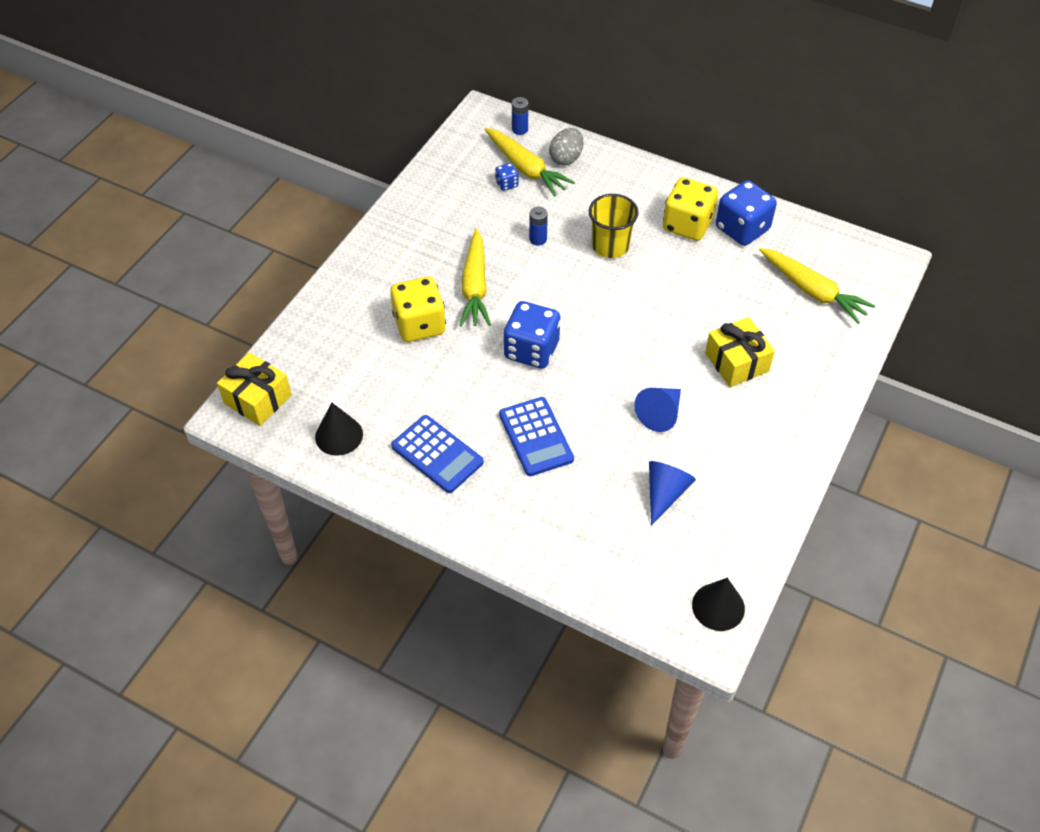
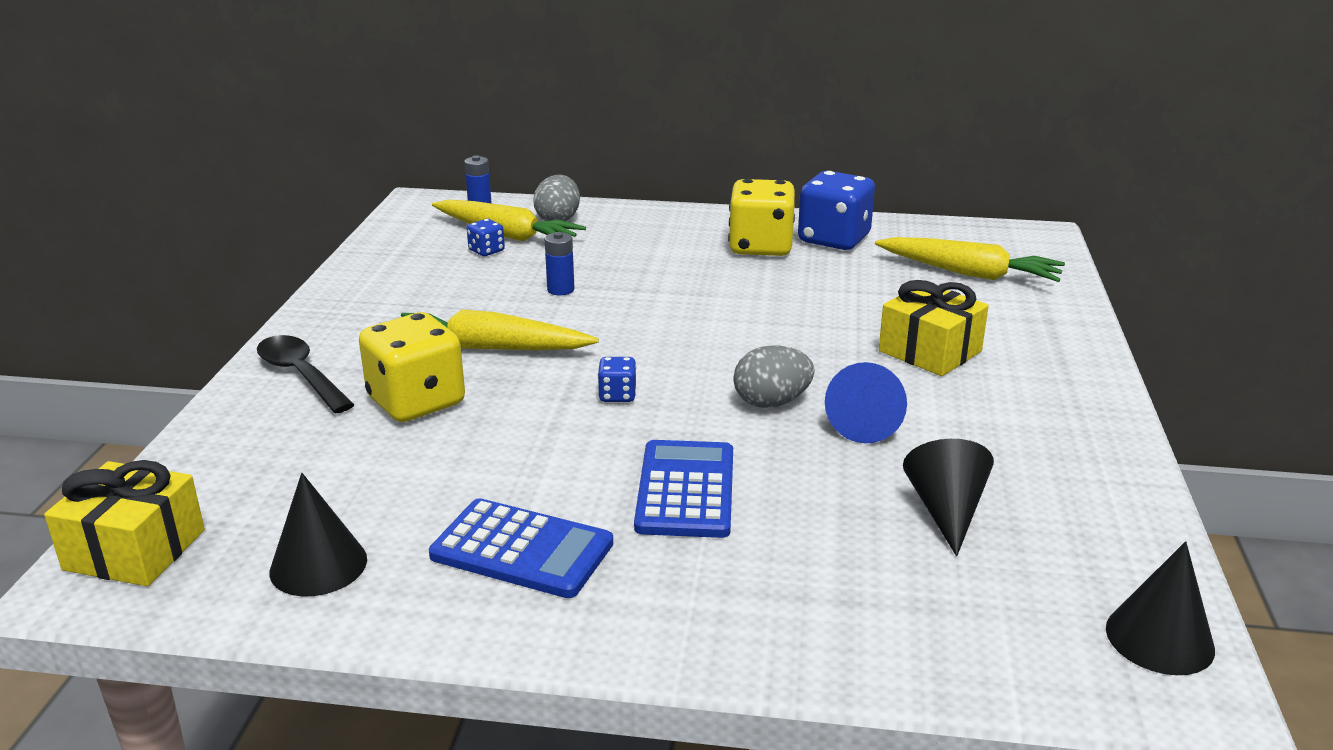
camera: 20 degrees left, 25 degrees down
(364, 283) = (300, 375): none -> black spoon
(475, 287) = (489, 348): yellow carrot -> yellow carrot turned 120 degrees clockwise
(531, 350) = (617, 395): blue dice -> blue dice, size x0.46
(536, 437) = (686, 490): blue calculator -> blue calculator turned 135 degrees counterclockwise
(610, 245) = (669, 279): yellow cup -> none
(616, 381) = (771, 402): none -> grey egg
(665, 493) = (946, 511): blue cone -> black cone

